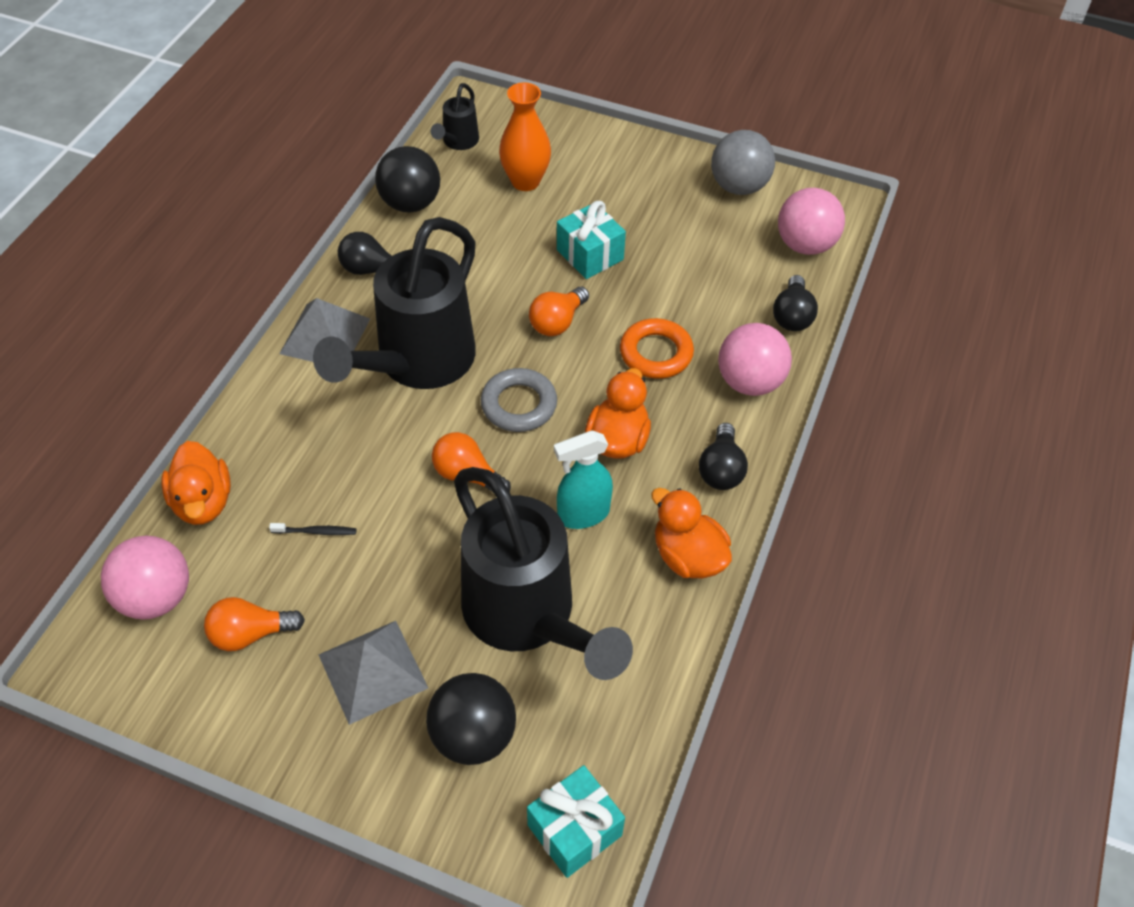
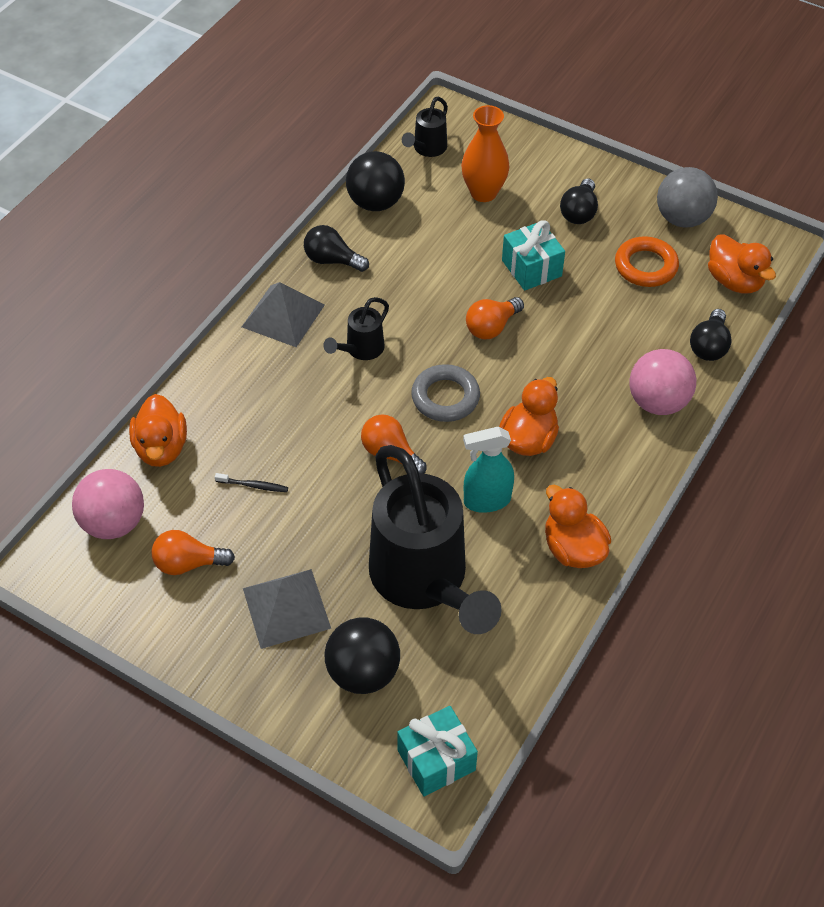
camera: 10 degrees right, 0 degrees up
(417, 363) = (361, 350): black watering can -> black watering can, size x0.43
(656, 353) = (576, 366): orange ring -> orange ring (645, 266)
(721, 469) = (616, 477): black light bulb -> black light bulb (579, 212)
(805, 245) = (734, 281): pink ball -> orange duck

